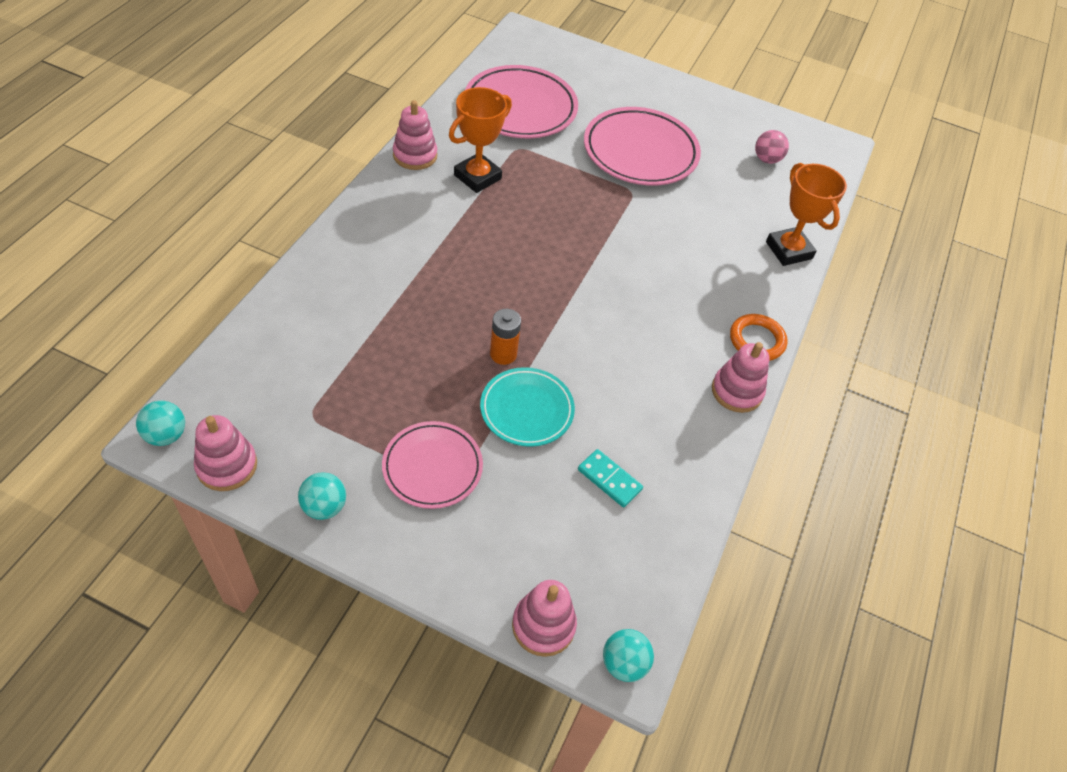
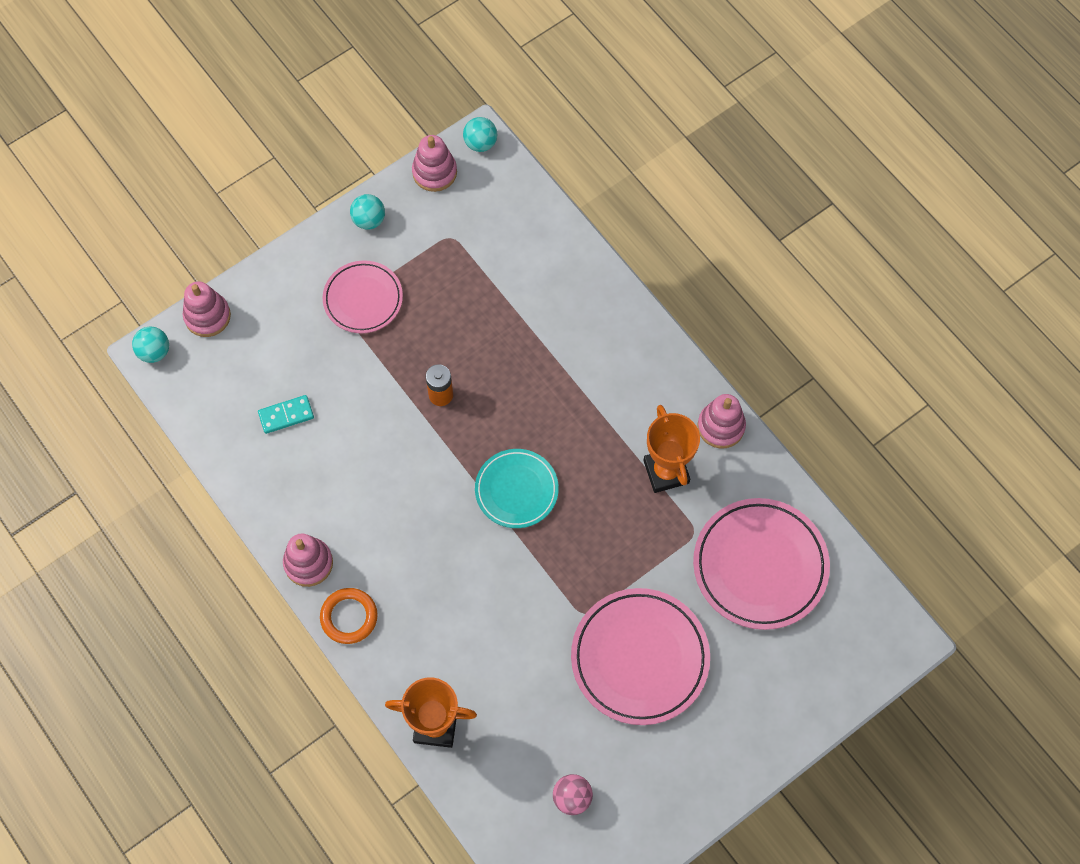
camera: 125 degrees right, 15 degrees up
(526, 410) = (378, 387): turquoise plate -> turquoise plate (516, 490)

